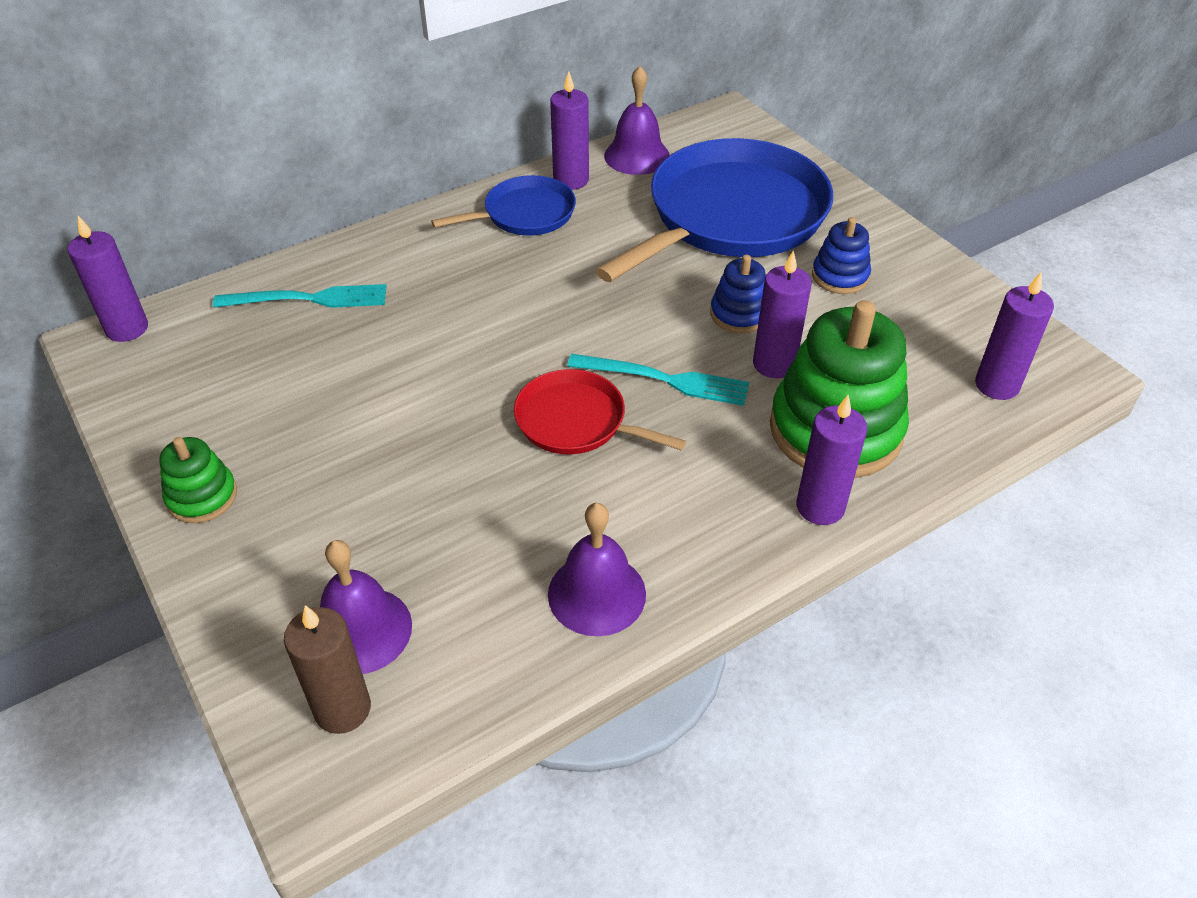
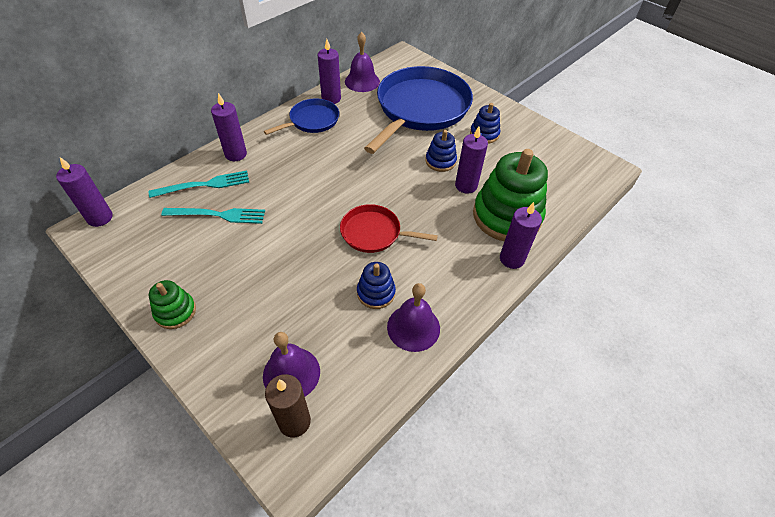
camera: 15 degrees left, 5 degrees up
(548, 523) = (376, 293): none -> blue stacking toy
(665, 380) = (413, 202): turquoise fork -> turquoise fork (218, 215)
(997, 385) = (576, 181): purple candle -> purple candle (236, 154)

